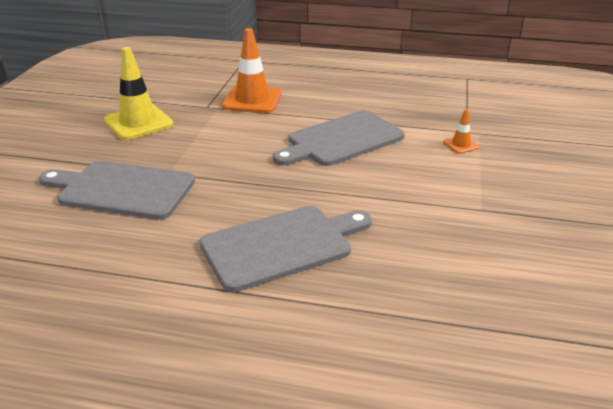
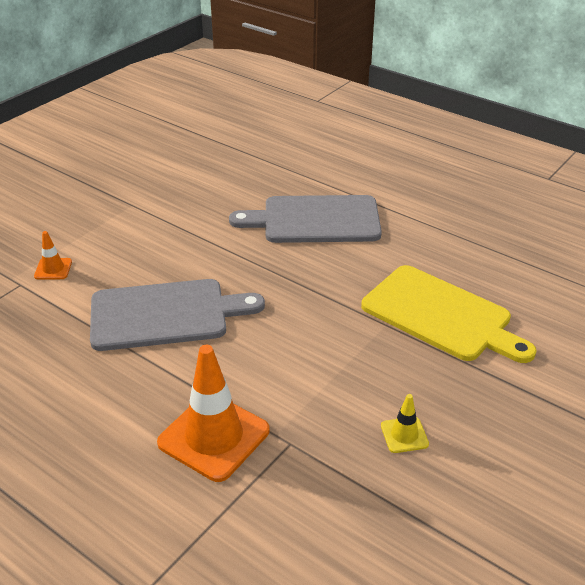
camera: 155 degrees left, 5 degrees up
(121, 189) = (441, 315): grey cutting board -> yellow cutting board
(138, 122) = (404, 435): yellow traffic cone -> yellow traffic cone, size x0.47

